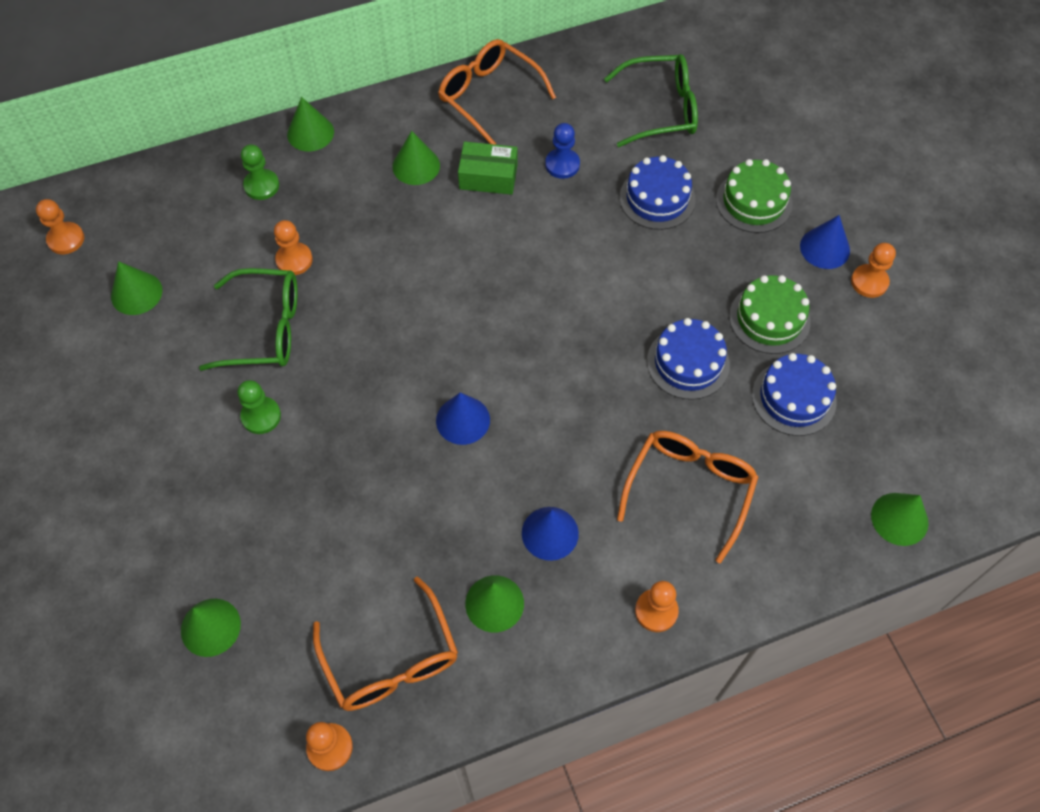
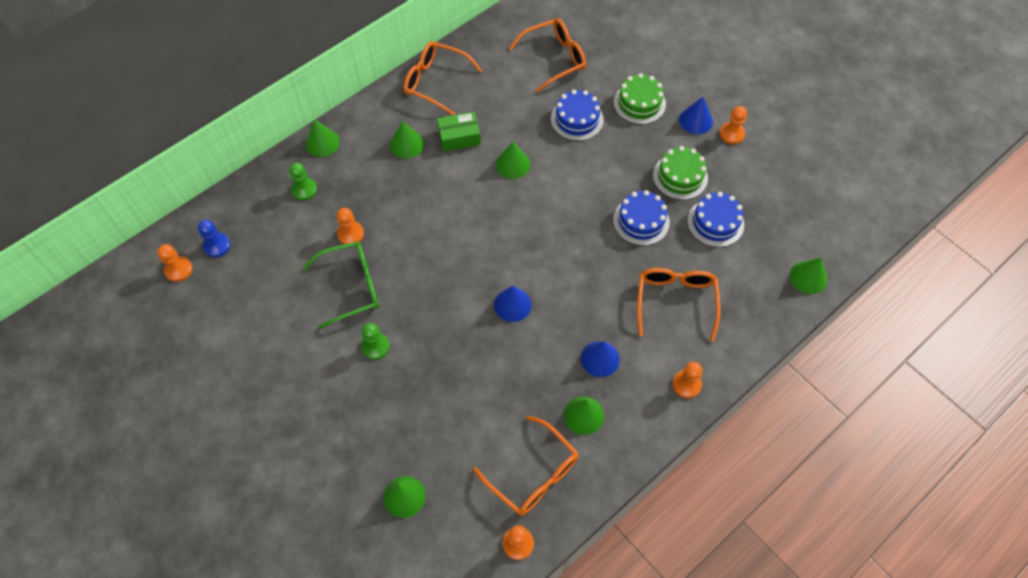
camera: 20 degrees left, 0 degrees up
(136, 293) = (248, 291): green cone -> green cone (513, 164)
(562, 164) = (505, 115): blue pawn -> blue pawn (217, 245)
(660, 109) = (554, 59): green glasses -> orange glasses

